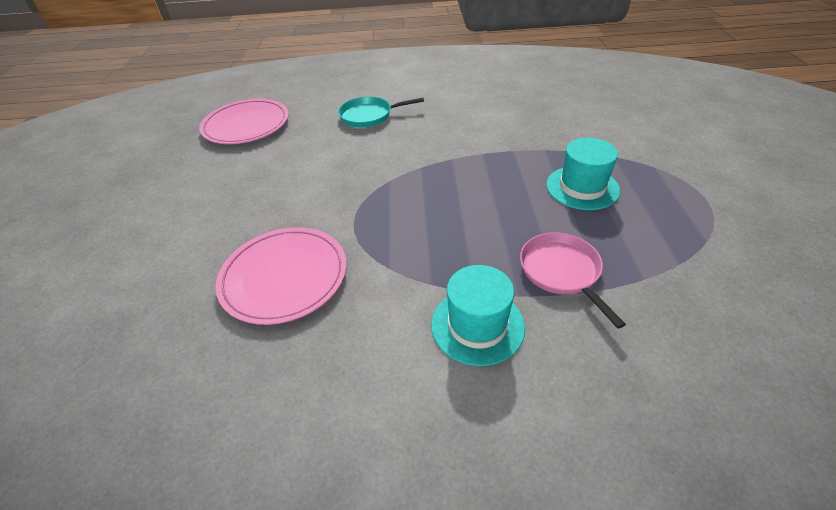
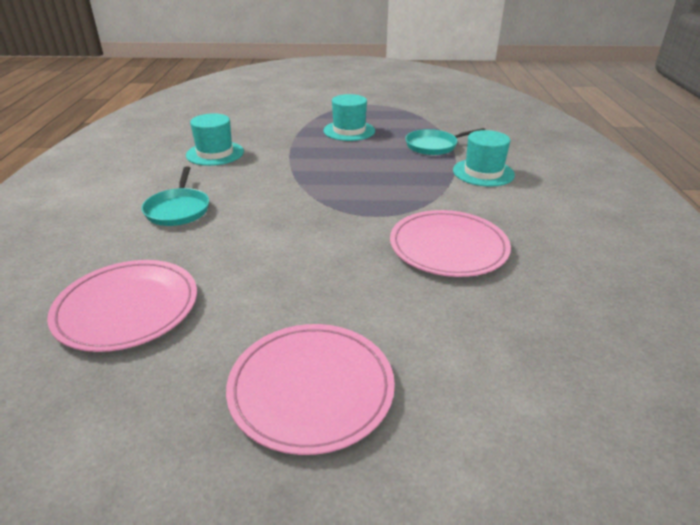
camera: 90 degrees left, 10 degrees down
(138, 205) = (311, 389): none -> pink plate
(480, 111) = (215, 153): none -> turquoise hat
(561, 271) = (433, 146): pink pan -> turquoise pan

